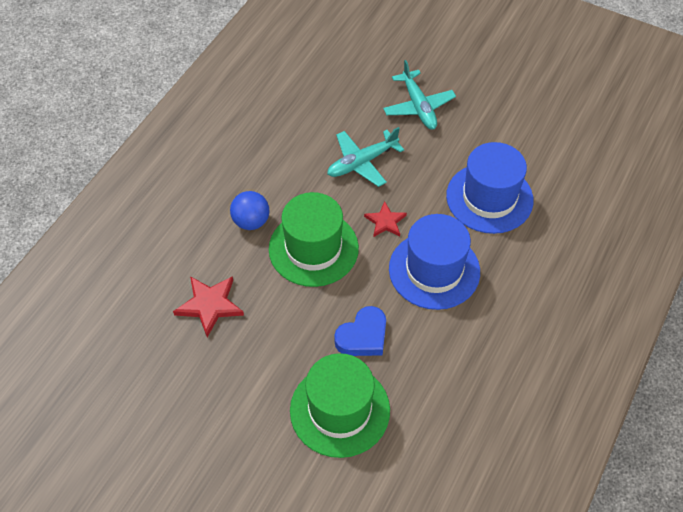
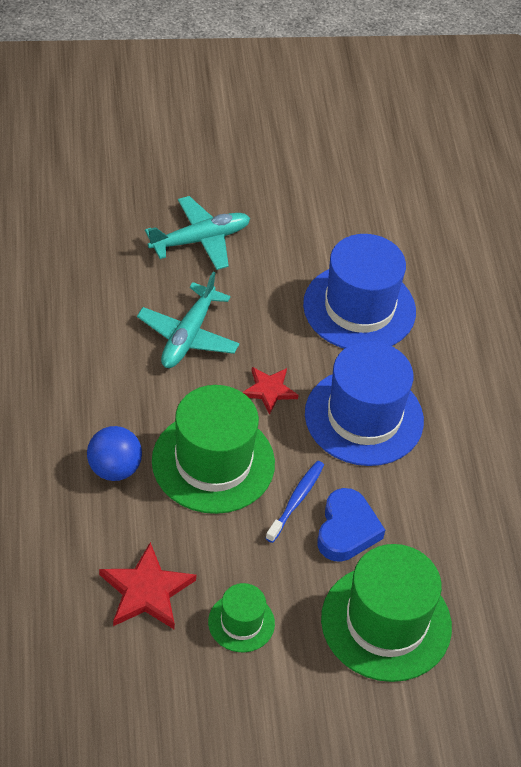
camera: 40 degrees left, 5 degrees down
(249, 357) = (241, 622): none -> green hat
(346, 300) = (296, 500): none -> blue toothbrush
(418, 106) = (200, 240): turquoise plane -> turquoise plane turned 60 degrees counterclockwise

